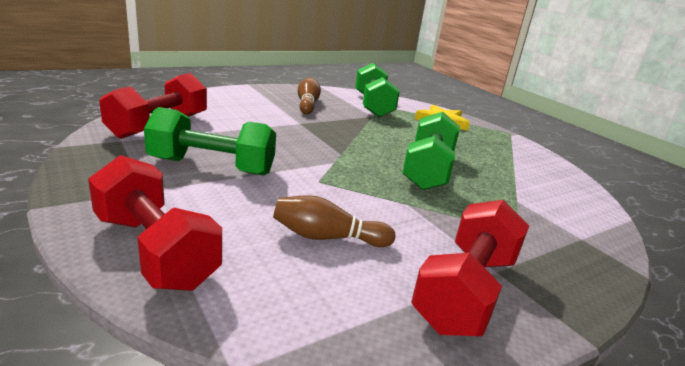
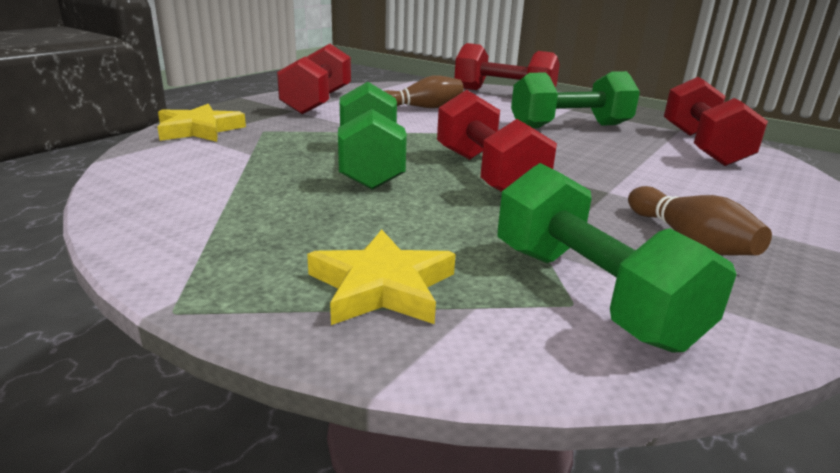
camera: 160 degrees right, 0 degrees up
(355, 146) = (487, 174): none -> red dumbbell
(585, 248) = (199, 130): none -> yellow star

